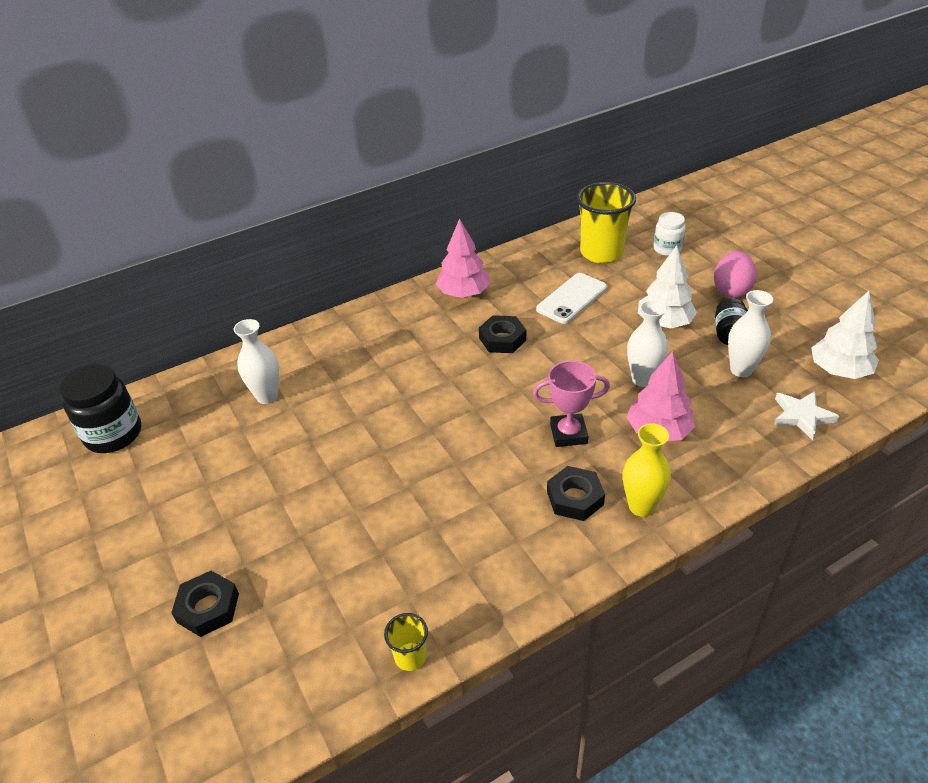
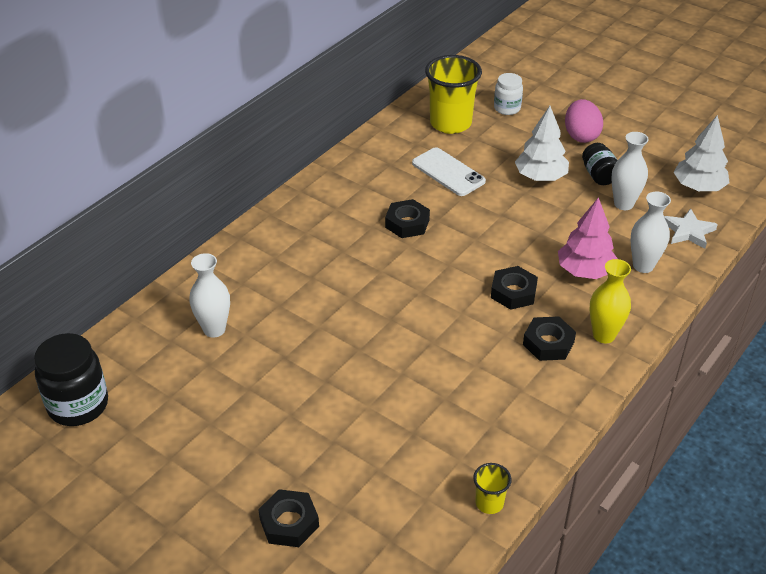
camera: 25 degrees left, 0 degrees up
(463, 293) = (344, 188): pink tree -> none
(568, 434) = (513, 292): pink trophy -> black nut
(572, 298) = (448, 172): white phone -> white phone turned 60 degrees counterclockwise
(642, 379) = (549, 231): white vase -> white vase (643, 266)

